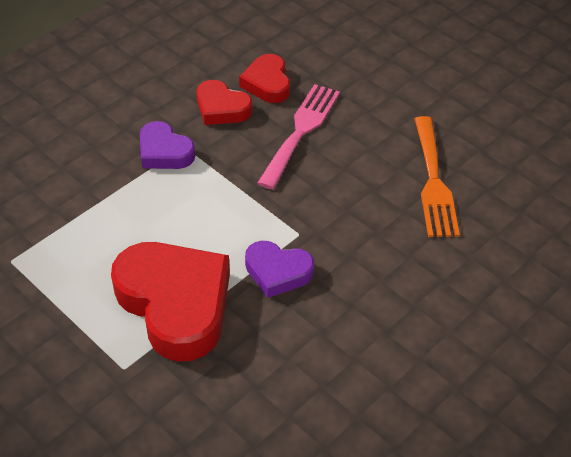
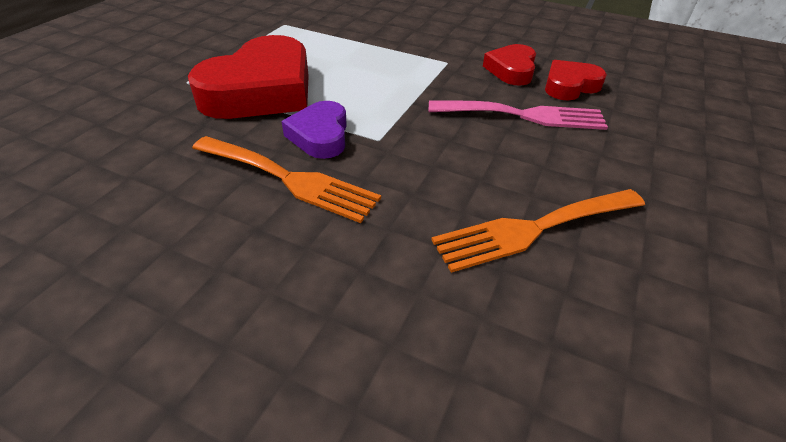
camera: 70 degrees right, 5 degrees down
(164, 152) = (434, 55): purple heart -> none
(334, 303) = (290, 179): none -> orange fork

